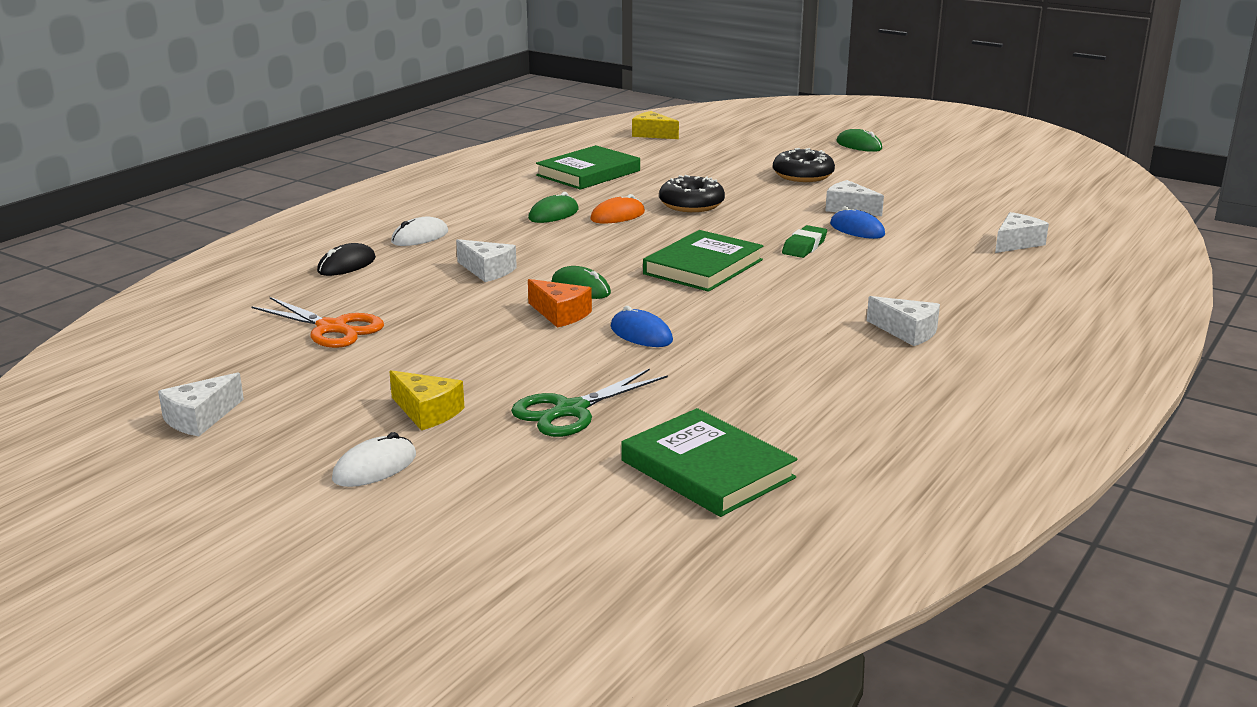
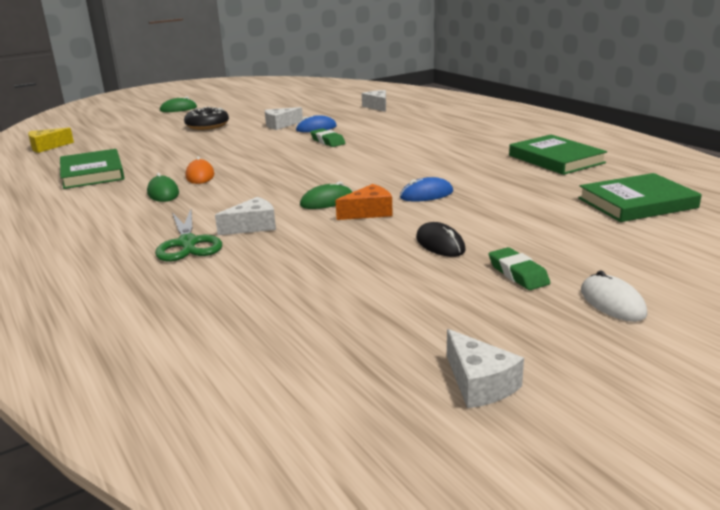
camera: 65 degrees left, 0 degrees up
(332, 328) = (311, 299): orange scissors -> none
(346, 265) = (158, 281): black mouse -> black mouse (440, 244)
(420, 237) = (135, 244): white mouse -> none
(427, 412) = (518, 274): yellow cheese -> green eraser
(570, 411) = (539, 227): green scissors -> green scissors (188, 244)
(691, 204) = (212, 155): black donut -> none
(703, 267) = (330, 166): green book -> green book (556, 159)
(907, 332) = (475, 140): white cheese -> none

